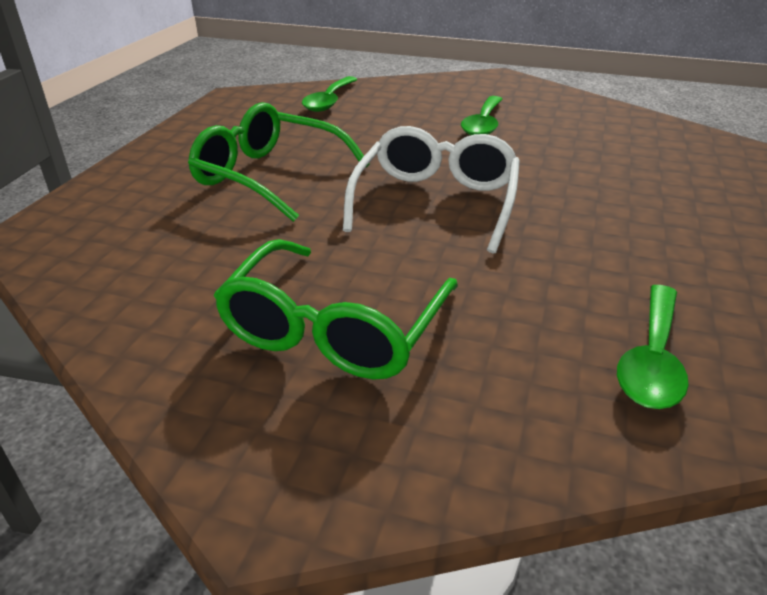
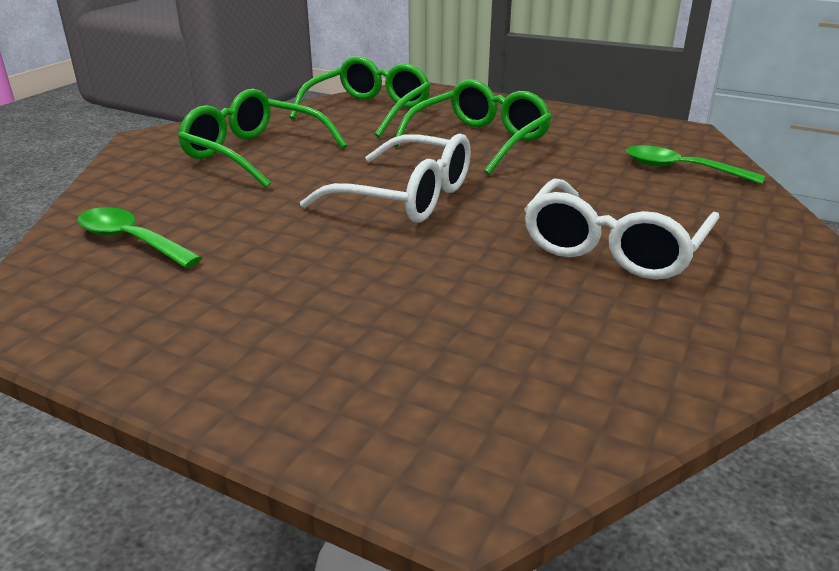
camera: 100 degrees right, 5 degrees down
(141, 258) = (369, 111): none -> green glasses
(483, 124) = (613, 247): green spoon -> white glasses

